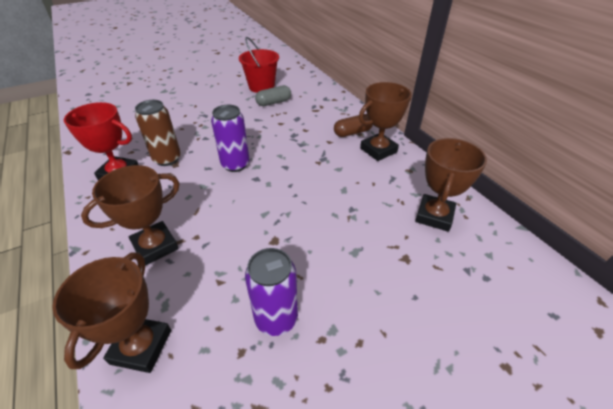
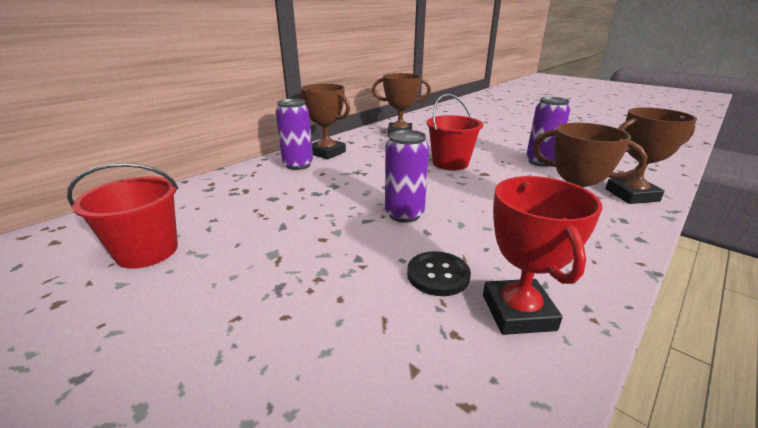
camera: 110 degrees left, 15 degrees down
(167, 159) = (438, 275): brown can -> black button
(274, 102) = (221, 224): grey capsule -> none
(314, 224) = (450, 163): none -> red bucket
(352, 132) = (298, 165): brown capsule -> purple can

